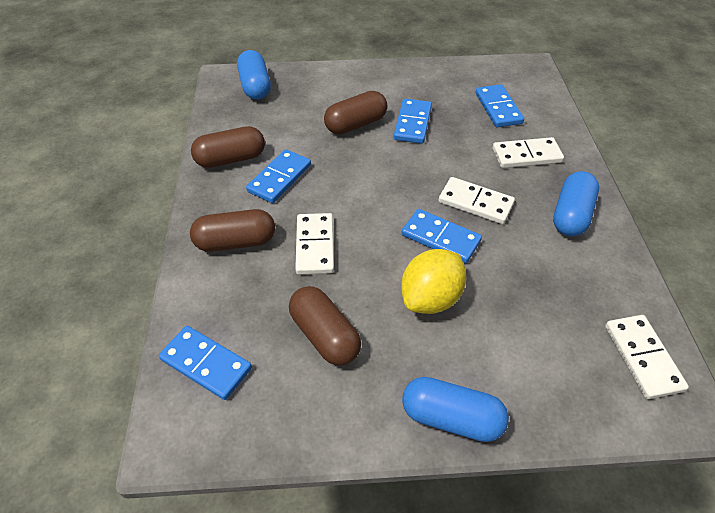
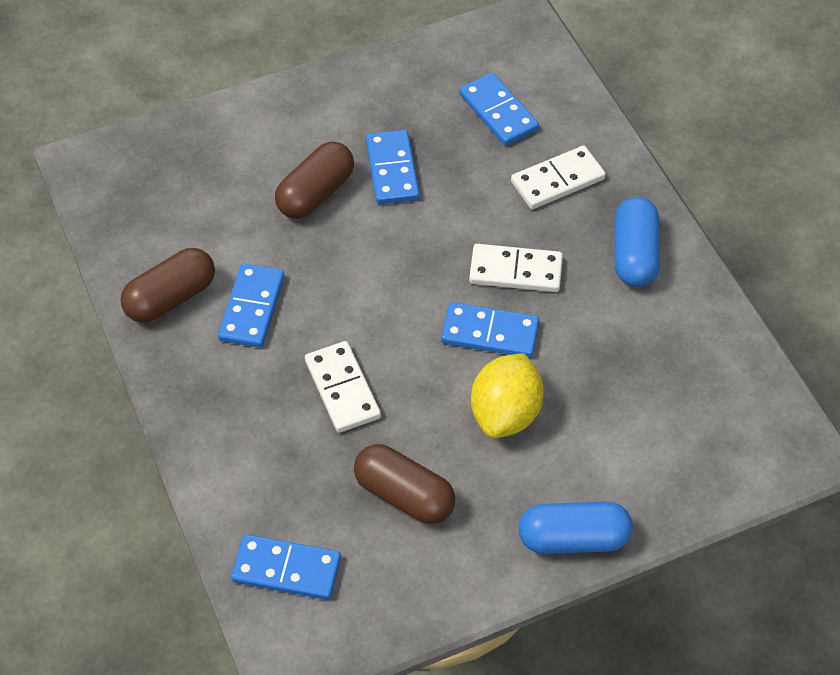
camera: 20 degrees left, 5 degrees up
(236, 242) = (242, 414): brown capsule -> none
(255, 86) = (141, 166): blue capsule -> none
(642, 357) = (749, 411): white domino -> none

